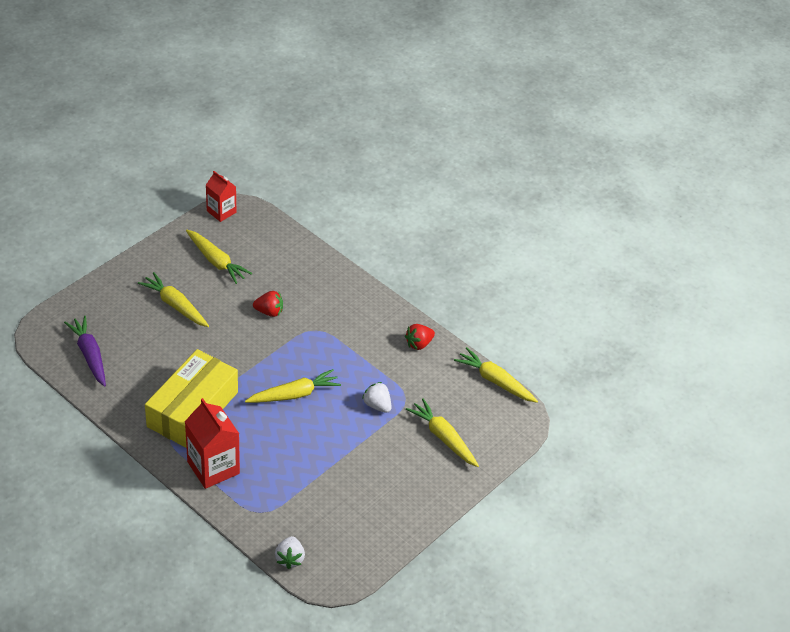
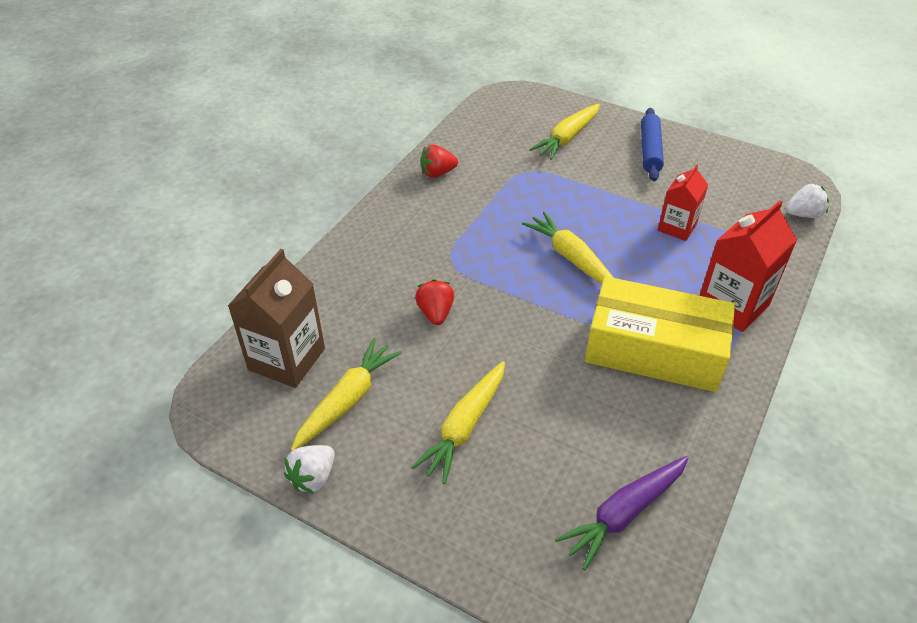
camera: 100 degrees left, 0 degrees up
(221, 211) = (222, 425): red carton -> red carton (677, 227)
(258, 241) = (287, 359): none -> brown carton
(377, 405) = (549, 189): white strawberry -> white strawberry (313, 477)
(408, 488) = (650, 150): none -> blue rolling pin
(419, 344) = (437, 173): red strawberry -> red strawberry turned 120 degrees clockwise
(495, 381) = (468, 116): yellow carrot -> none

